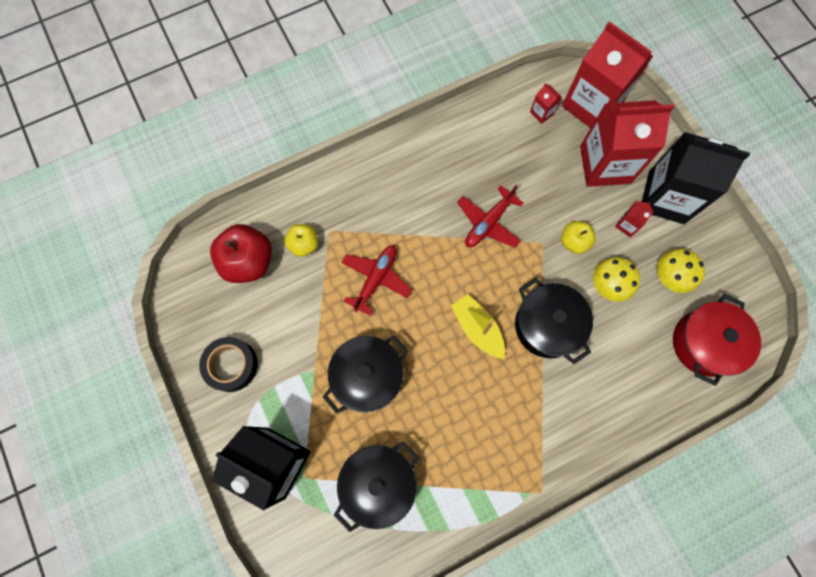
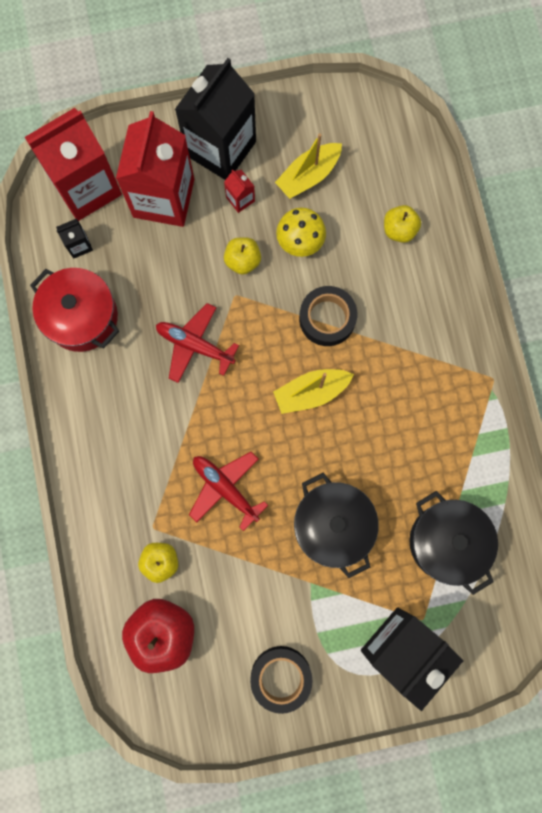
camera: 75 degrees left, 5 degrees up
(488, 223) = (195, 345): red plane -> red plane turned 150 degrees clockwise
(542, 113) = (79, 245): red carton -> black carton
(547, 325) = (327, 318): black pot -> black tape
(651, 369) = (399, 230): none -> yellow apple
(670, 276) = (308, 176): yellow mushroom -> yellow boat
(704, 343) = (386, 168): red pot -> red pot (82, 317)

